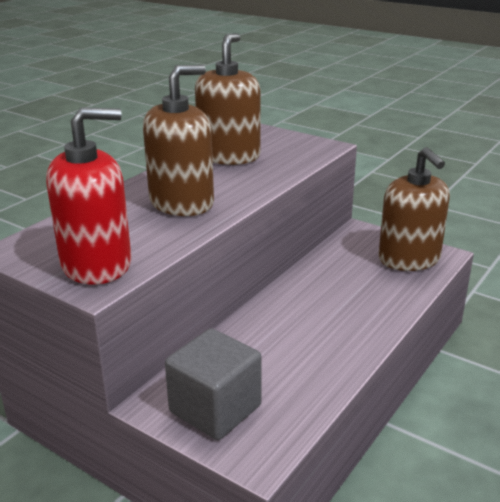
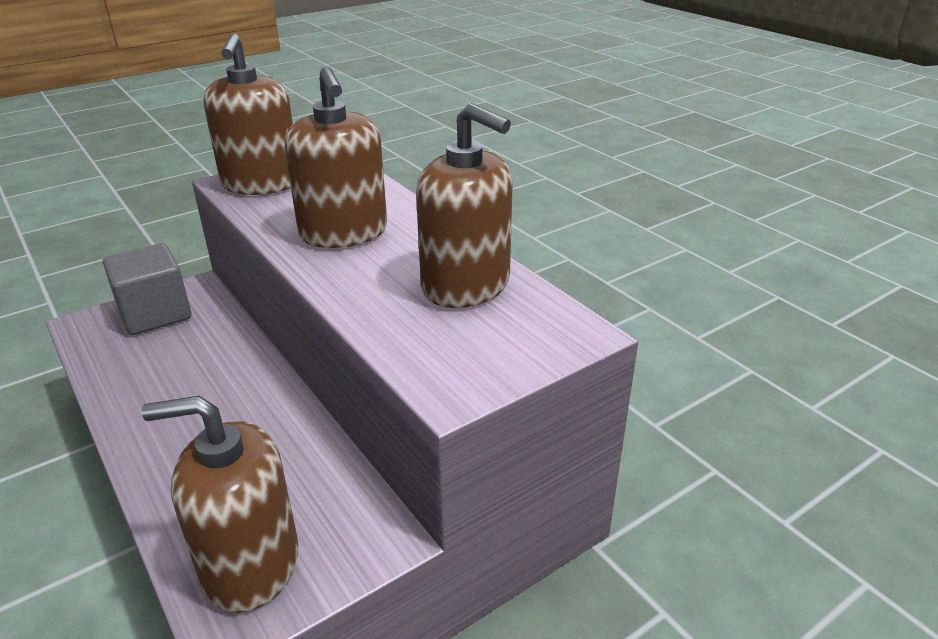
camera: 110 degrees right, 5 degrees up
(97, 264) = (261, 184): red soap dispenser -> brown soap dispenser

